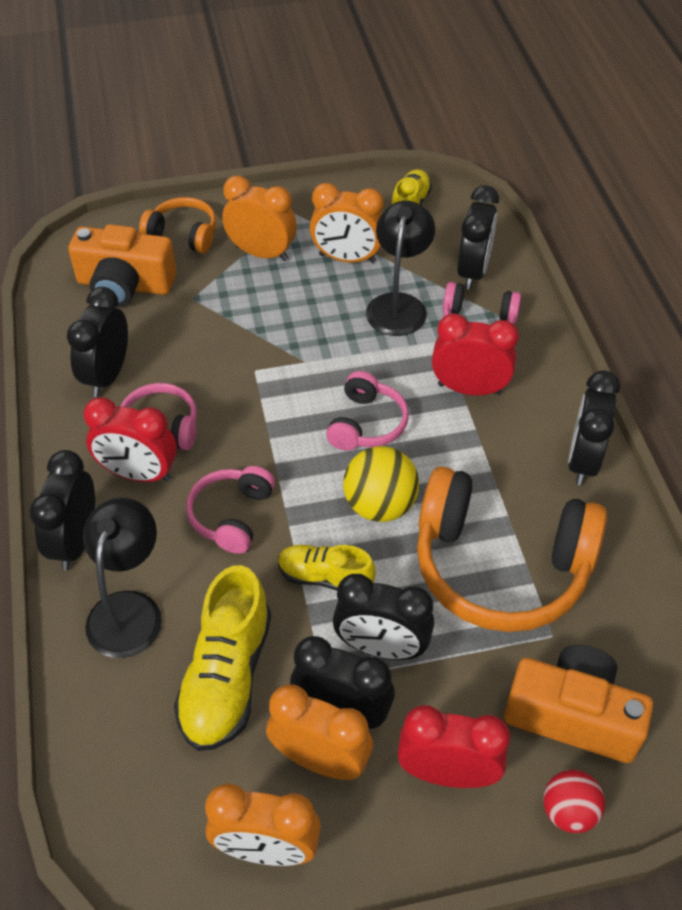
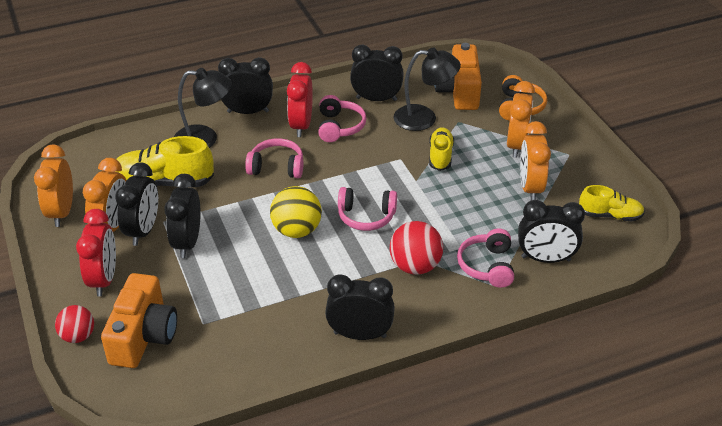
camera: 80 degrees right, 10 degrees down
(325, 577) = (236, 212): yellow shoe -> yellow shoe (440, 156)
(398, 305) = (490, 220): black lamp -> black lamp (424, 118)
(469, 389) = (415, 266): red clock -> red ball
(500, 566) = (255, 293): orange headphones -> none

